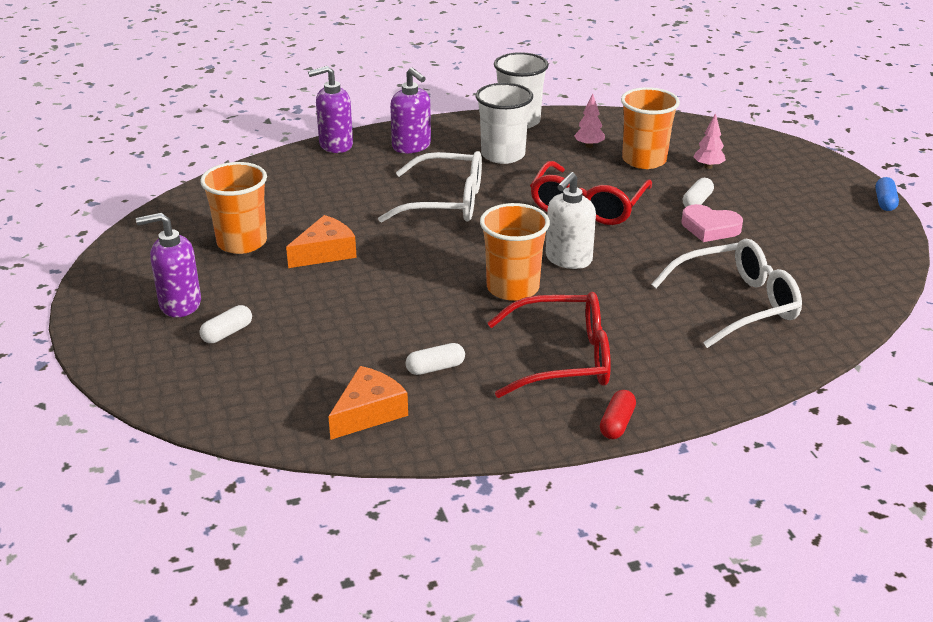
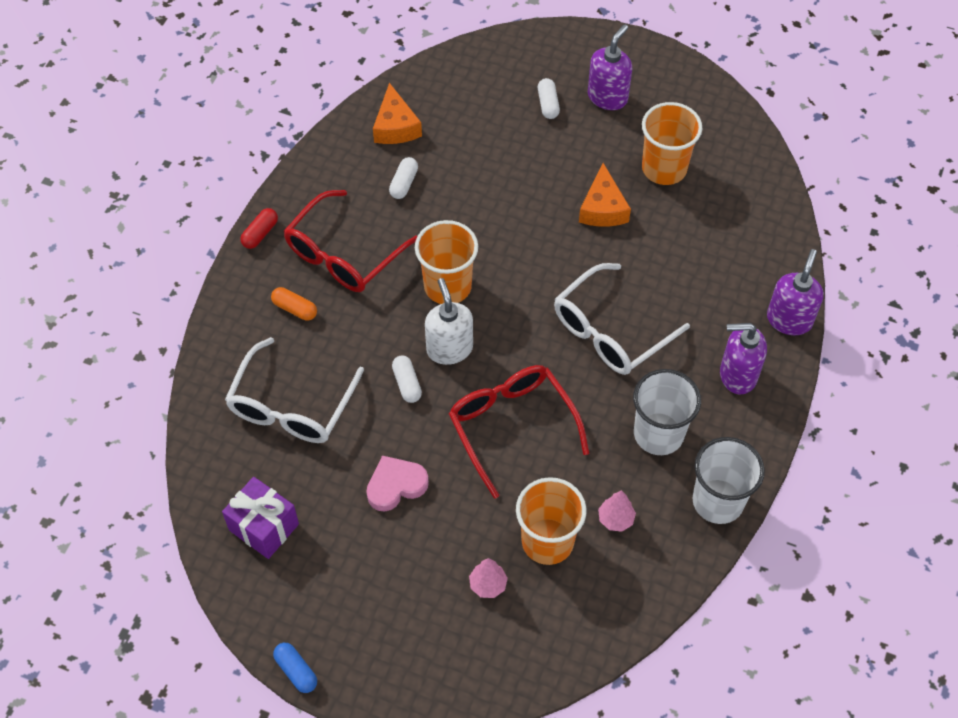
camera: 130 degrees right, 25 degrees up
(617, 423) = (260, 233): red capsule -> red capsule turned 60 degrees clockwise
(657, 353) = (295, 309): none -> orange capsule
(697, 201) = (441, 515): white capsule -> white capsule (407, 383)
(837, 263) = (264, 527): none -> purple gift

